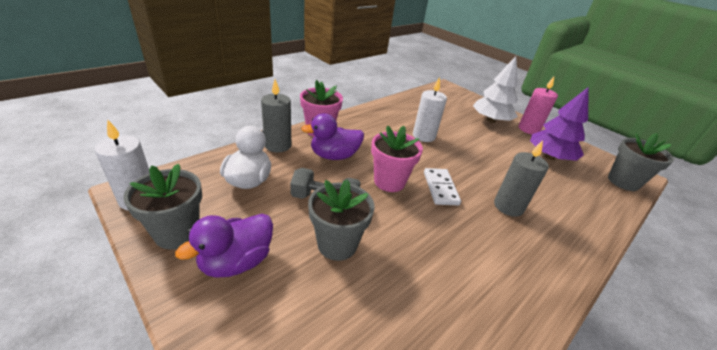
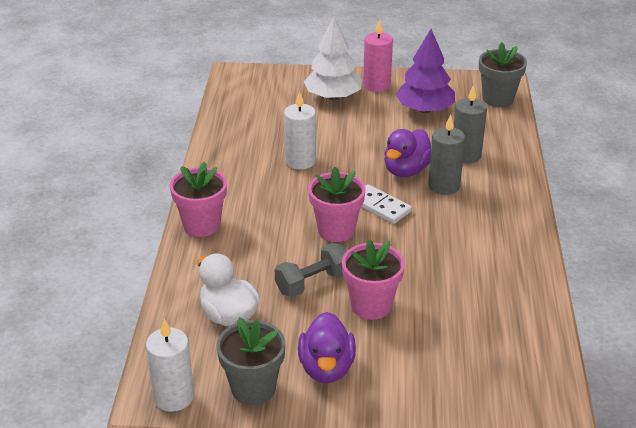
camera: 40 degrees left, 0 degrees up
(278, 145) = (192, 268): grey candle -> grey candle (466, 155)
(334, 156) = (257, 241): purple duck -> purple duck (406, 170)
(337, 244) = (371, 305): grey flower pot -> pink flower pot

